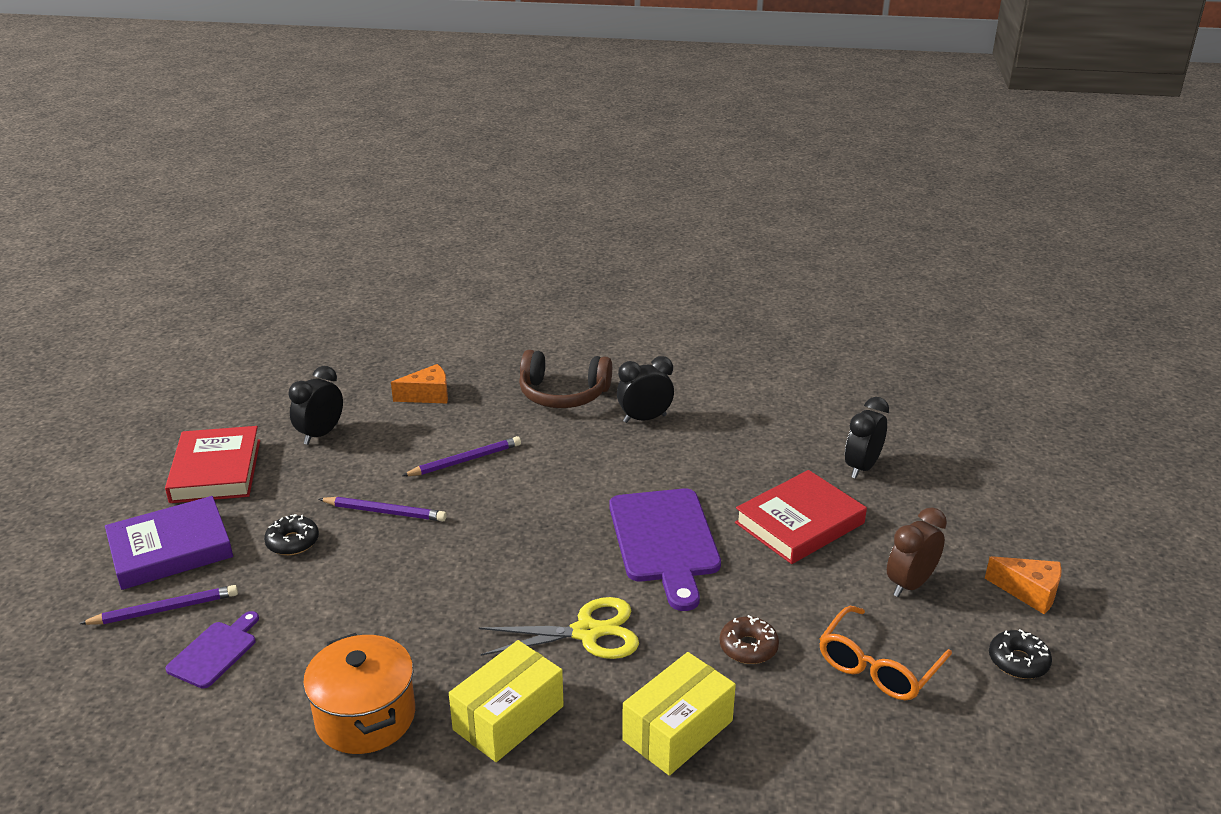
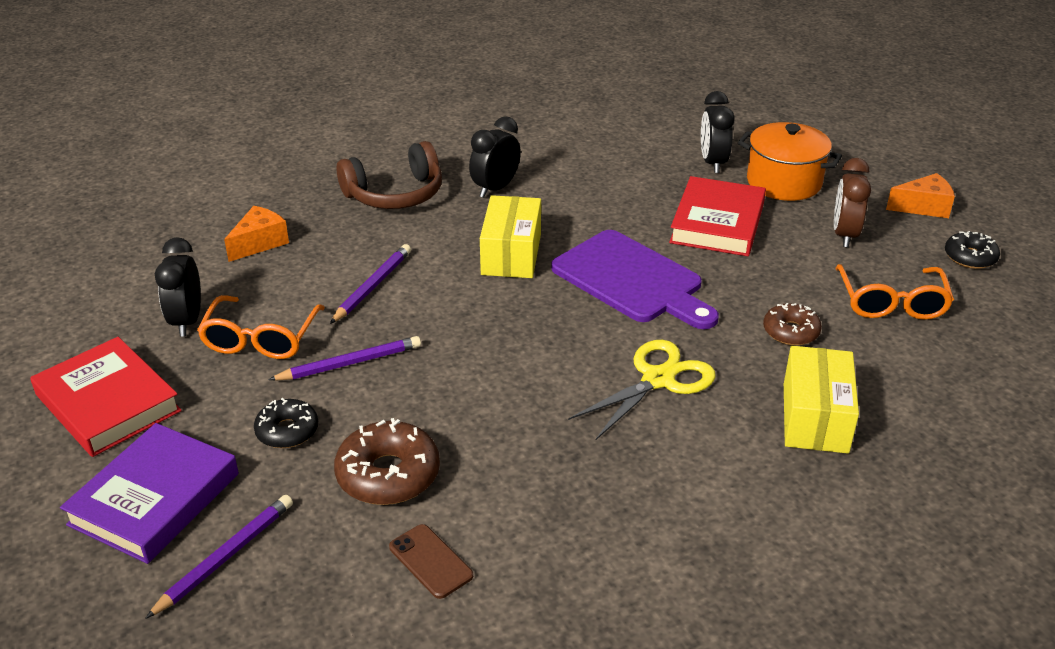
camera: 35 degrees left, 5 degrees up
(215, 652) = (335, 566): purple cutting board -> none
(272, 682) = (430, 561): none -> brown phone
(317, 606) = (388, 474): none -> brown donut
(350, 468) = (260, 339): none -> orange glasses
(365, 717) = (556, 542): orange pot -> orange pot (784, 182)
(508, 718) = (678, 477): yellow box -> yellow box (511, 254)

